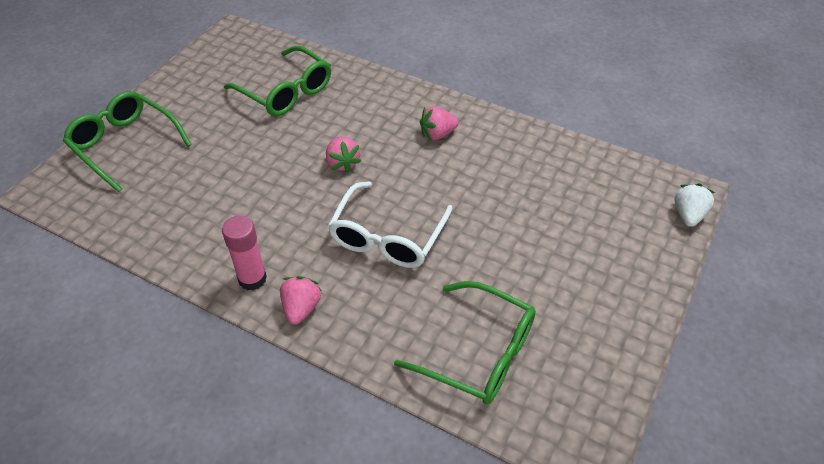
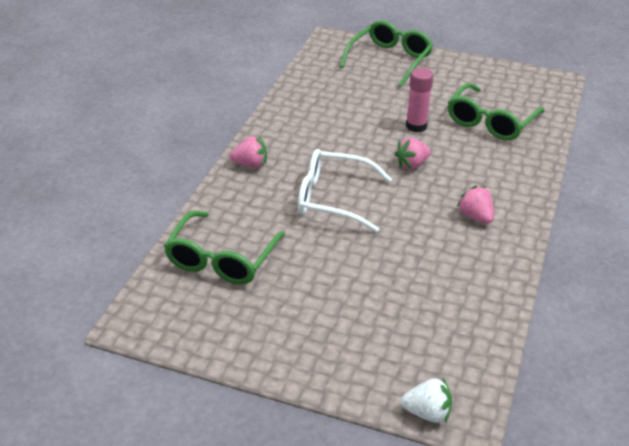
camera: 80 degrees right, 10 degrees down
(252, 279) = (273, 138): pink glue stick -> pink glue stick (416, 126)

